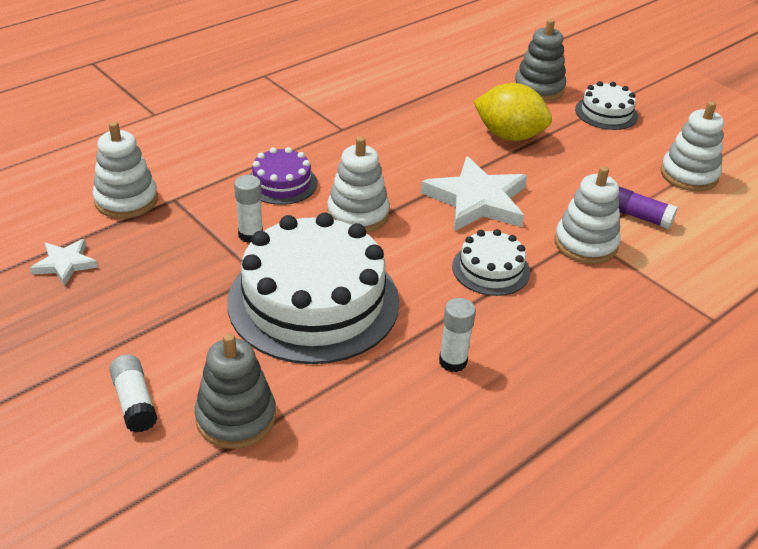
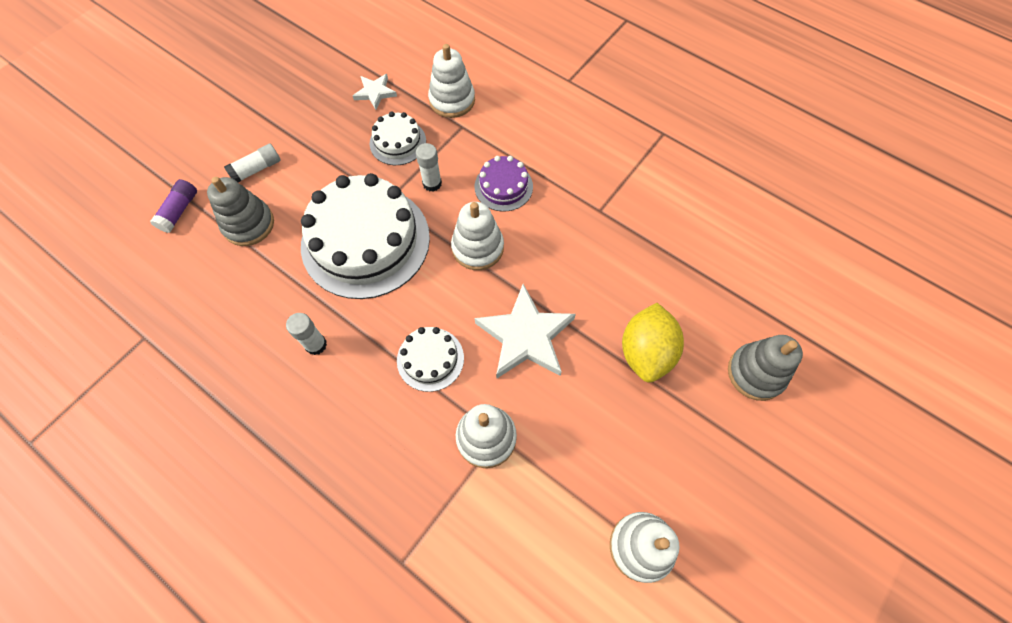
camera: 80 degrees right, 25 degrees up
(606, 113) = (736, 450): white cake -> white cake (398, 142)
(639, 216) = (545, 490): purple glue stick -> purple glue stick (179, 211)

